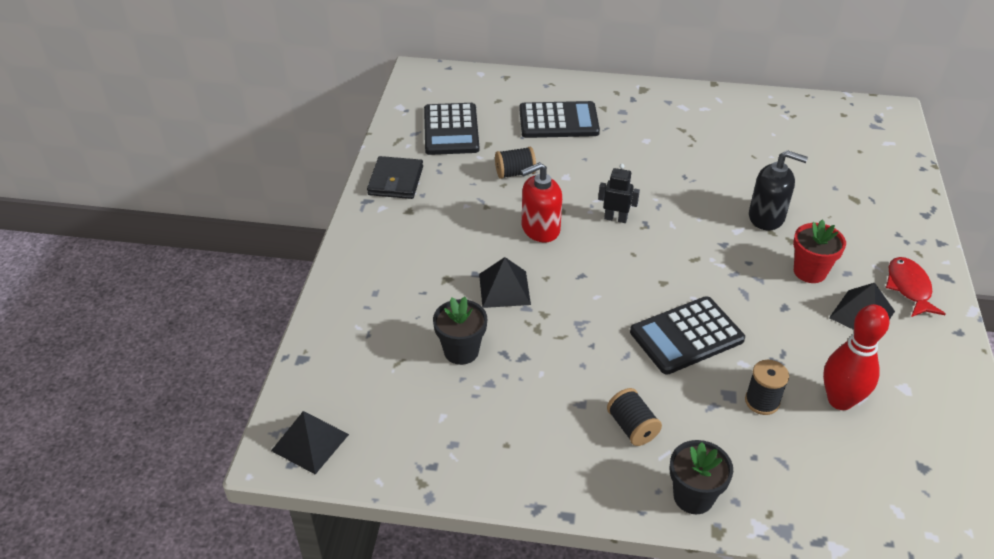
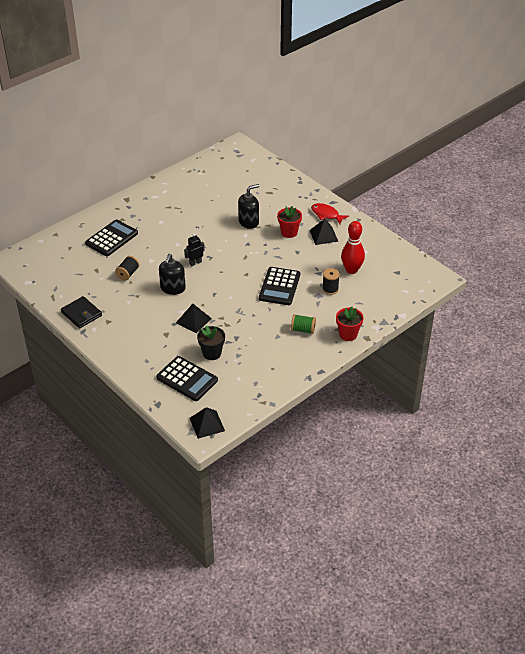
camera: 50 degrees left, 0 degrees up
(451, 130) = (70, 275): black calculator -> black calculator (187, 379)
(540, 229) = (173, 288): red soap dispenser -> black soap dispenser
(632, 427) = (303, 330): black spool -> green spool
(693, 497) = (348, 334): black flower pot -> red flower pot

